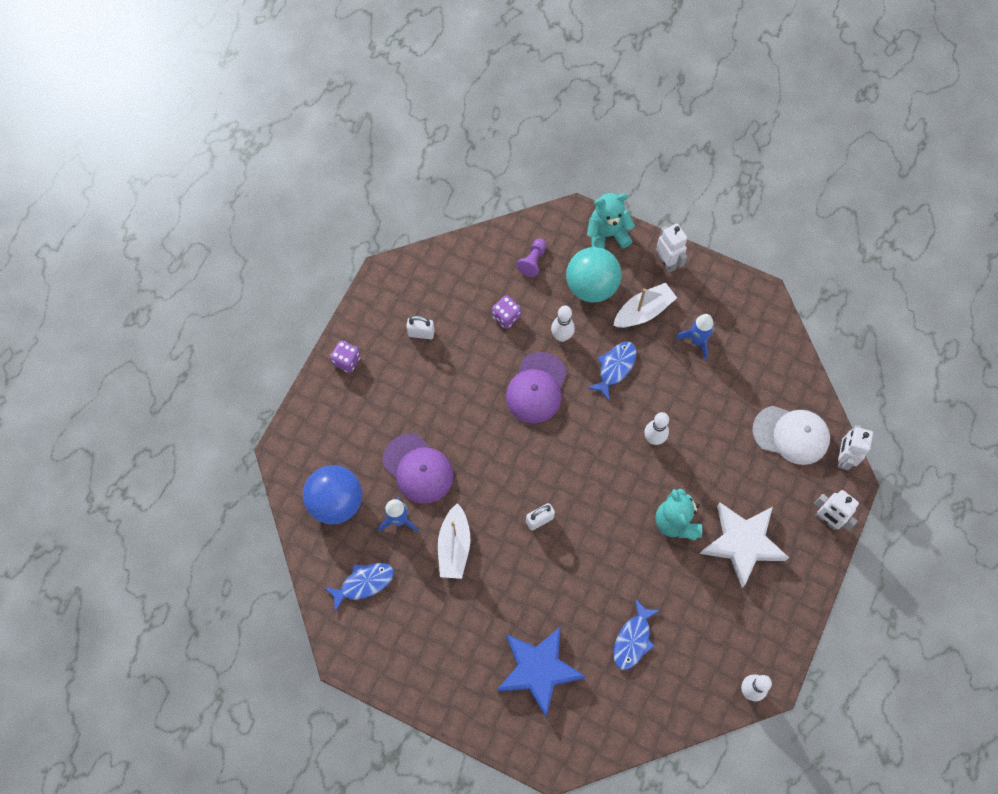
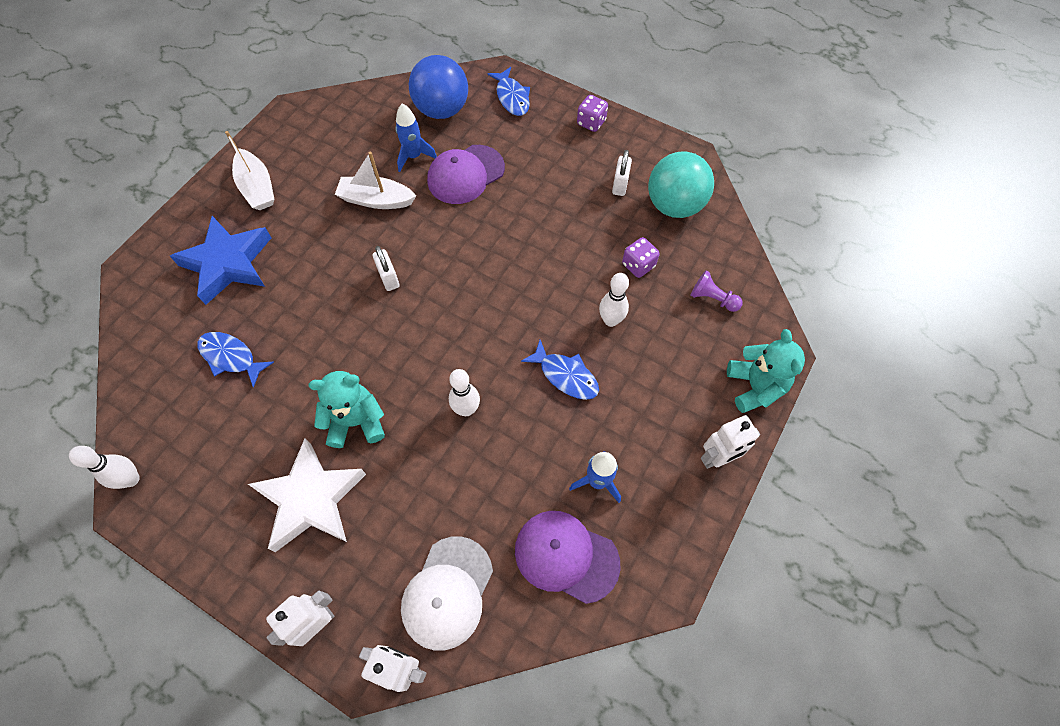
camera: 95 degrees right, 5 degrees down
(364, 583) = (357, 127): blue fish -> blue fish (512, 97)
(536, 388) = (546, 288): purple cap -> purple cap (566, 556)
(591, 286) = (678, 360): turquoise ball -> turquoise ball (674, 205)
(643, 311) = (642, 418): white boat -> white boat (257, 188)

